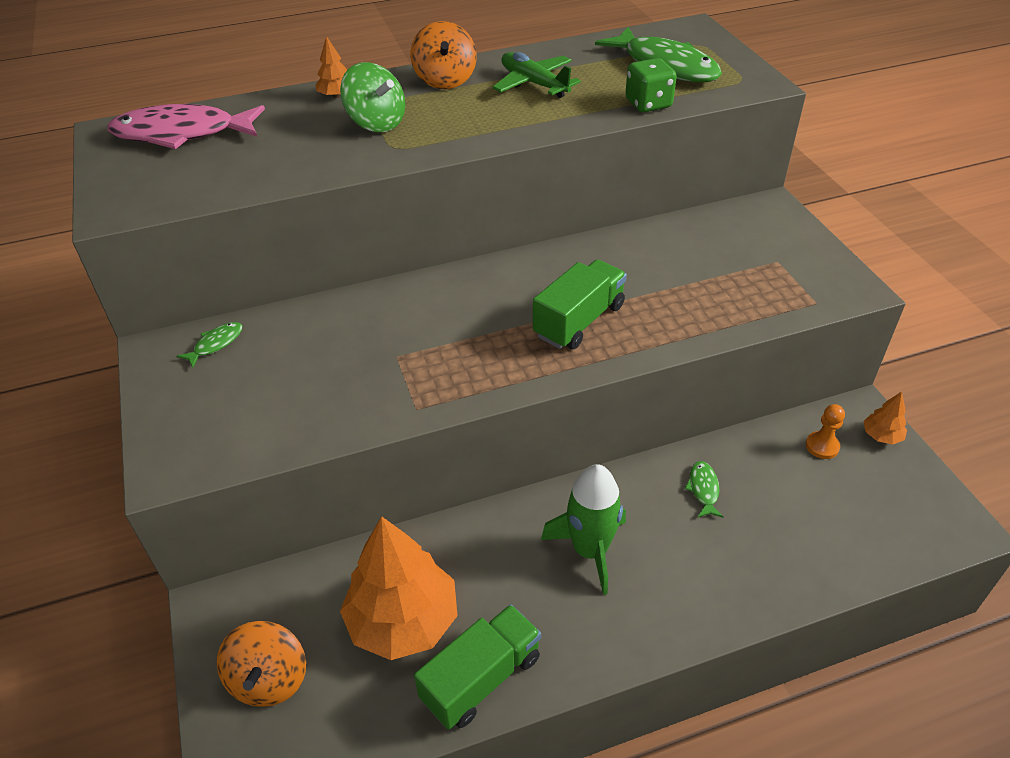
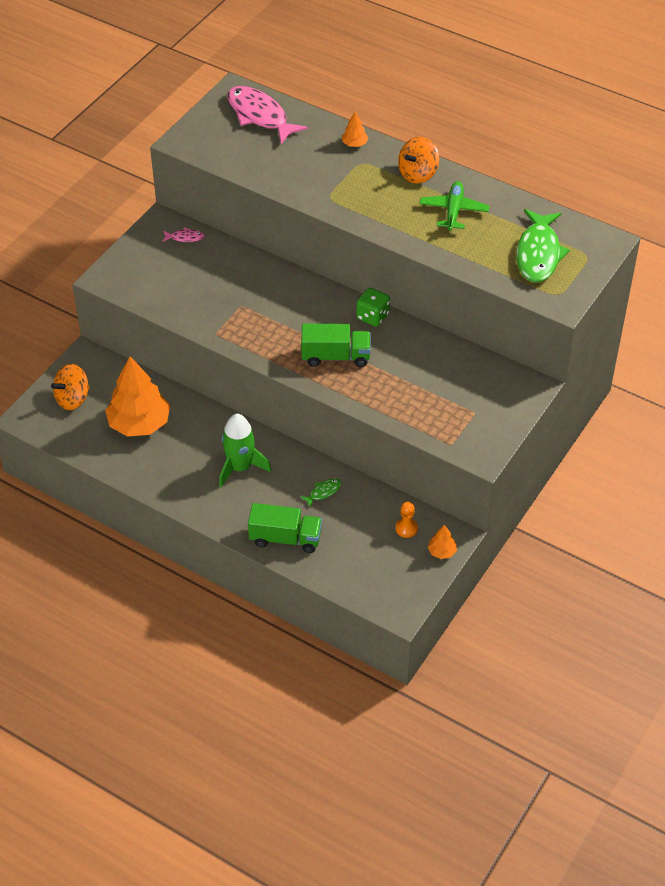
camera: 50 degrees right, 5 degrees up
(216, 344) = (185, 237): green fish -> pink fish
(376, 123) = (345, 176): green spinning top -> none
(481, 678) = (136, 468): green truck -> green truck (285, 538)
(648, 104) = (482, 268): green dice -> green dice (372, 316)

